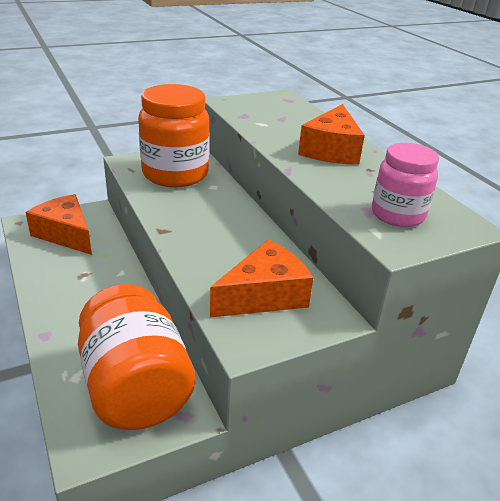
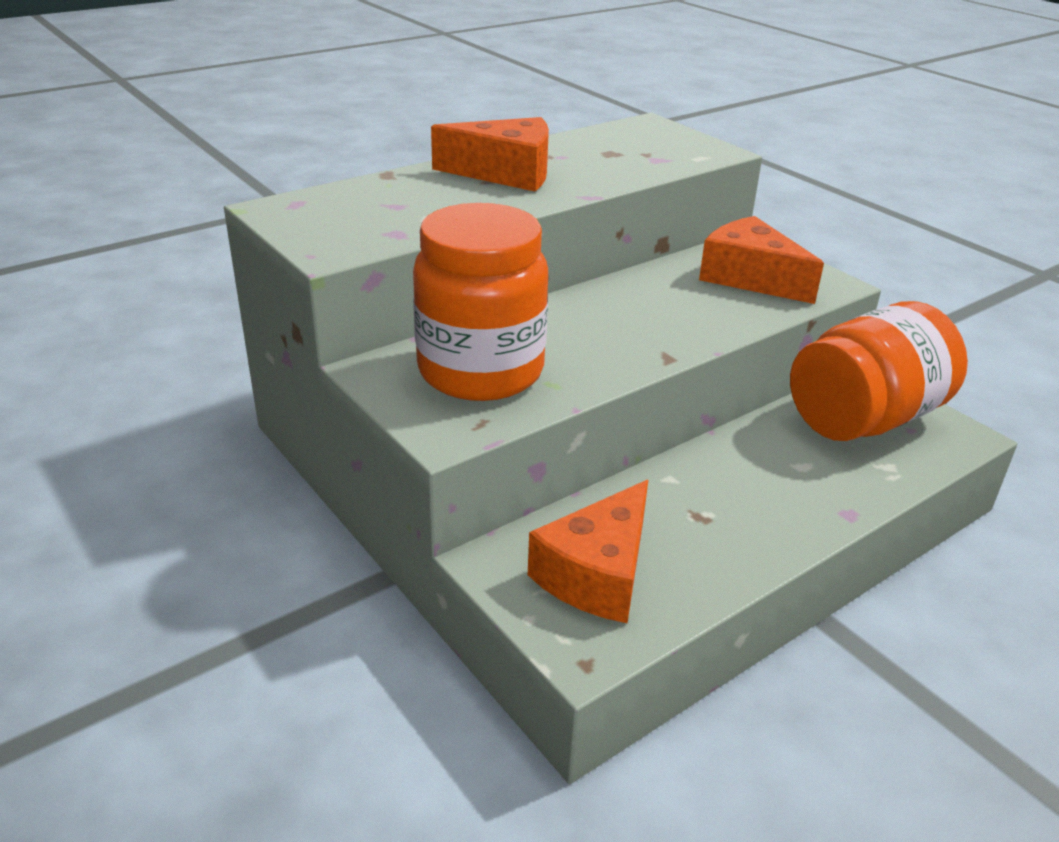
camera: 100 degrees left, 0 degrees up
(397, 215) = (656, 147): pink jar -> none

